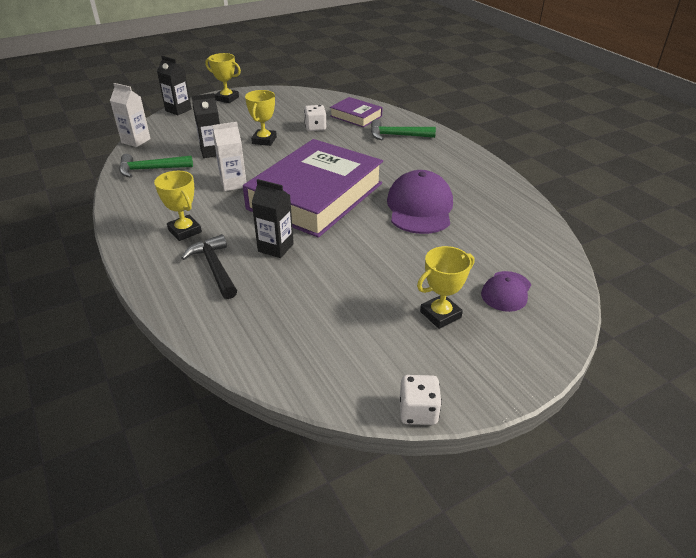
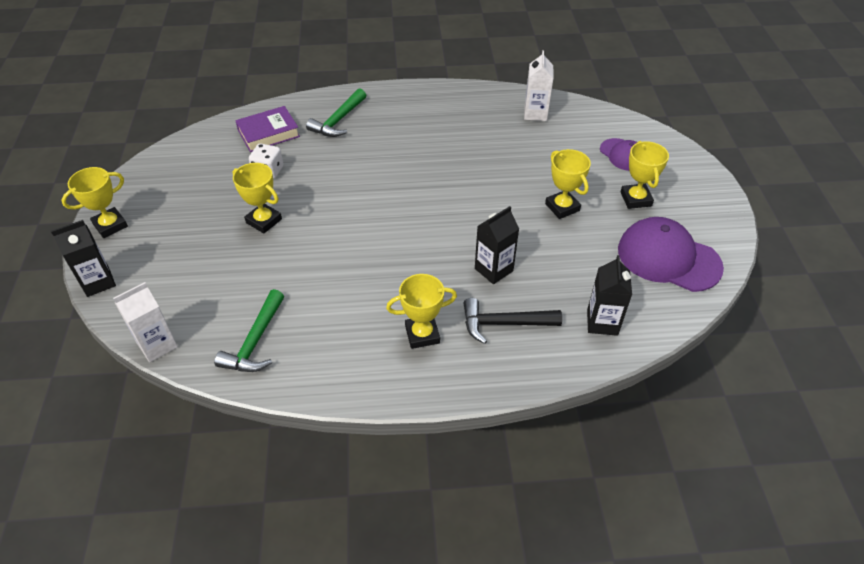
camera: 65 degrees left, 10 degrees up
(212, 152) = (255, 273): black carton -> black carton (602, 322)
(233, 184) = (348, 272): white carton -> white carton (535, 113)
(316, 196) = (418, 215): purple book -> none
(386, 268) = (562, 207): none -> yellow trophy
(418, 412) = (733, 249): white dice -> none
(420, 207) = (483, 155): purple cap -> purple cap (668, 258)

